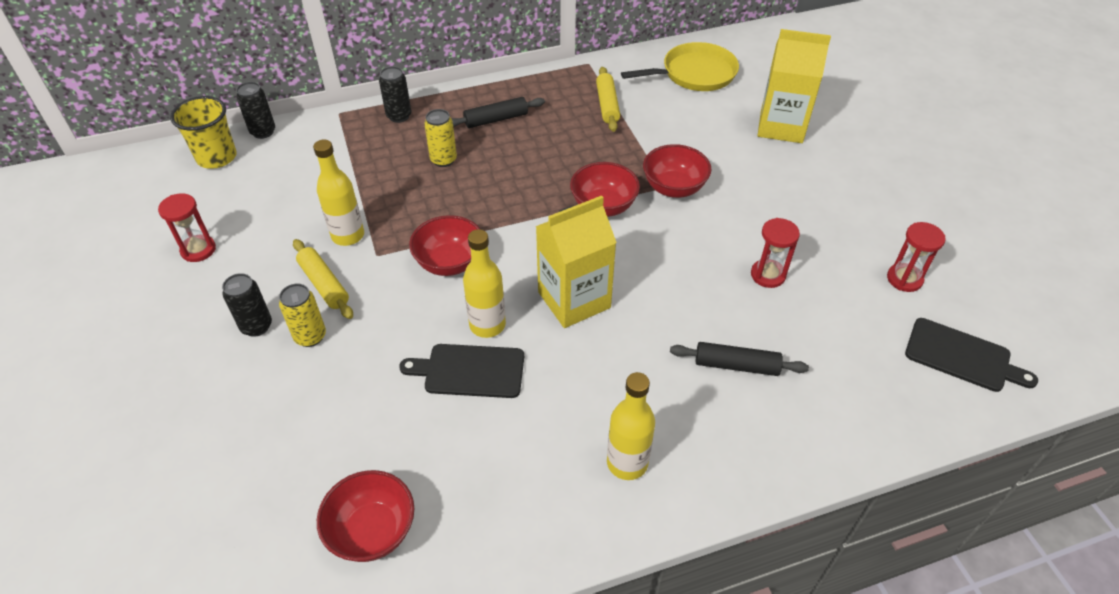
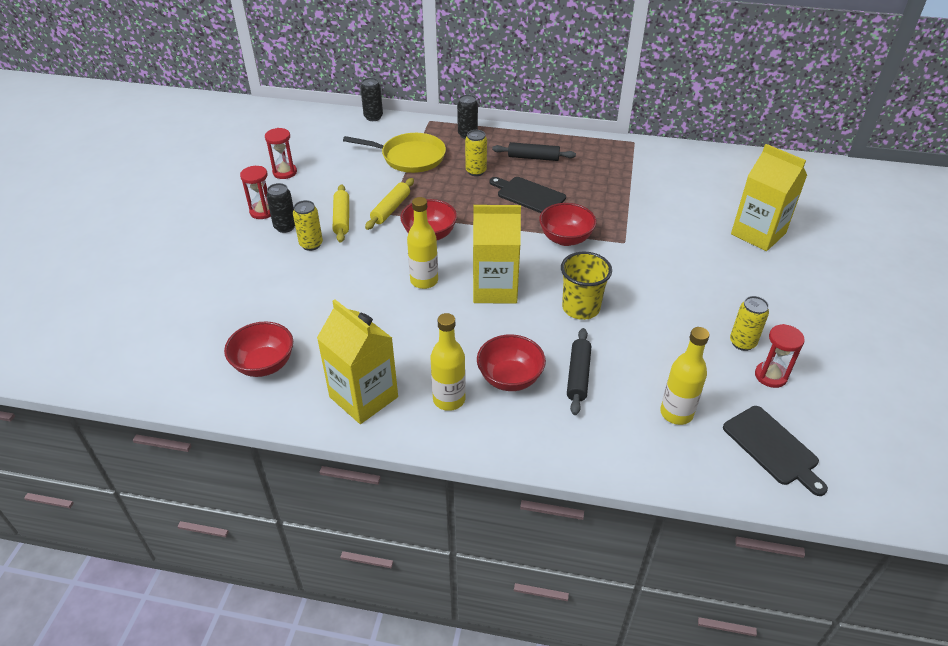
camera: 30 degrees right, 5 degrees down
(217, 157) = (334, 123): yellow cup -> yellow cup (581, 308)
(348, 235) = (378, 195): yellow bottle -> yellow bottle (676, 413)
(470, 371) = (391, 303): black cutting board -> black cutting board (528, 195)
(529, 510) = (363, 397): none -> yellow carton
(607, 105) = (625, 174): yellow rolling pin -> yellow rolling pin (390, 209)
(674, 188) = (630, 245): red bowl -> red bowl (510, 378)
(695, 73) = (716, 174): yellow pan -> yellow pan (410, 157)
(736, 365) = (578, 376): black rolling pin -> black rolling pin turned 60 degrees clockwise
(768, 275) = (655, 329): red hourglass -> red hourglass (262, 211)
(855, 254) = (742, 343): none -> yellow can

